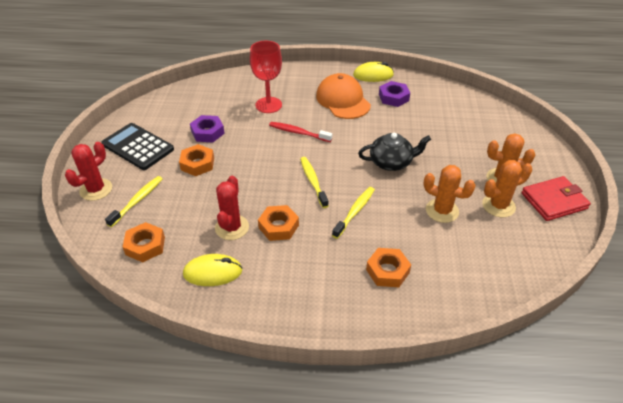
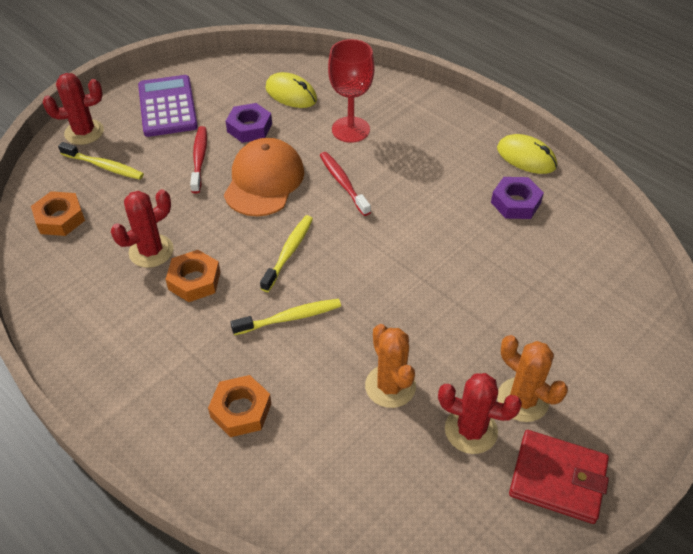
camera: 40 degrees right, 5 degrees up
(137, 201) = (104, 166): yellow toothbrush -> yellow toothbrush turned 45 degrees clockwise
(138, 147) = (168, 106): black calculator -> purple calculator
(197, 164) = (199, 159): orange nut -> red toothbrush
(213, 272) = (82, 287): yellow mouse -> yellow mouse (291, 94)
(343, 100) = (445, 171): orange cap -> orange cap (264, 181)
(391, 162) = (406, 286): black teapot -> none
(498, 206) = (471, 430): orange cactus -> red cactus

